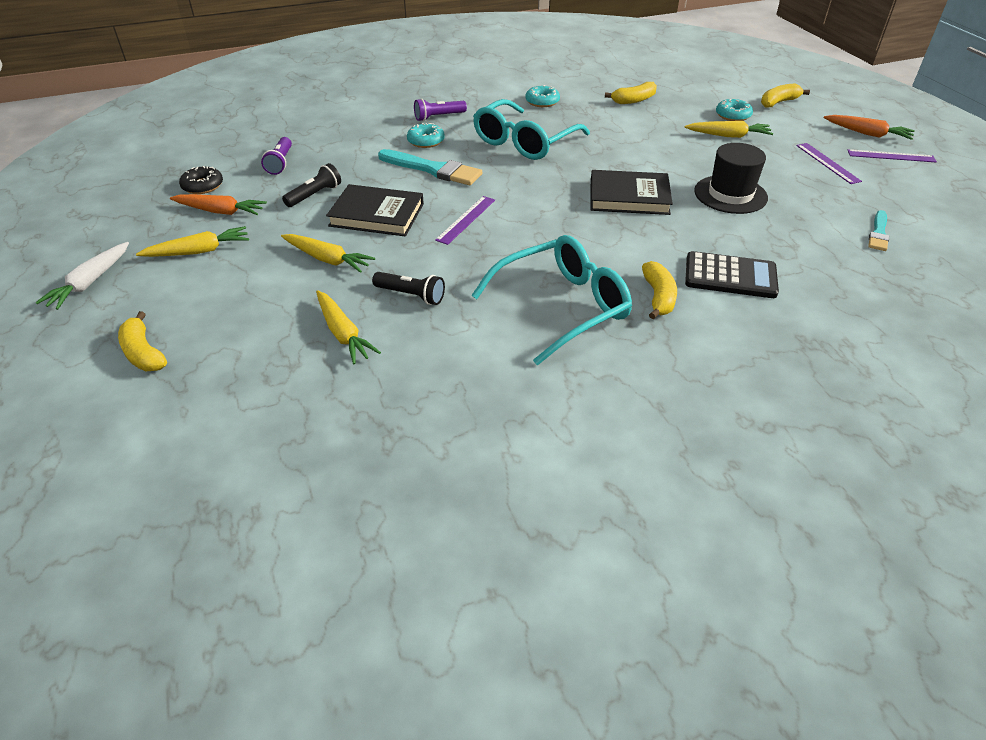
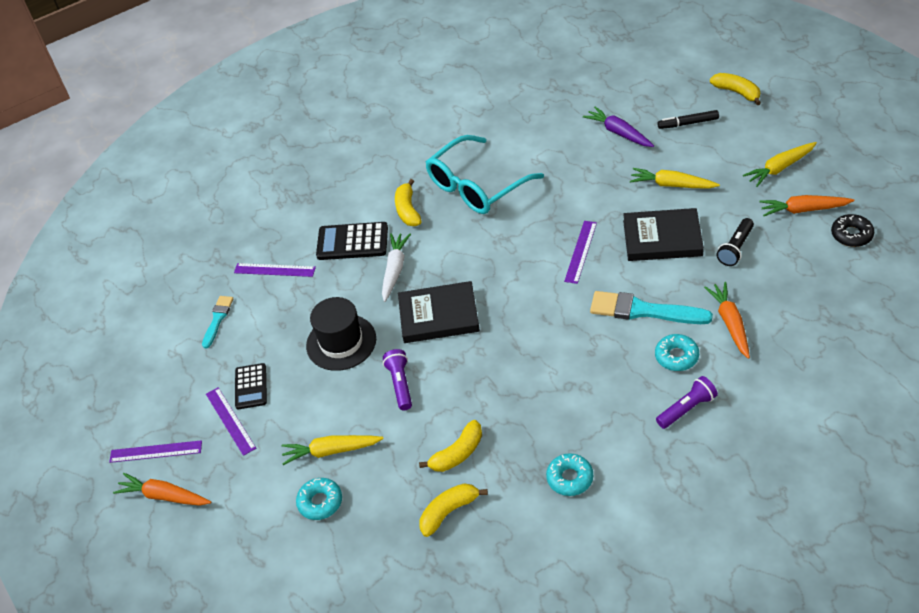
camera: 175 degrees right, 5 degrees up
(90, 282) = (831, 125): white carrot -> white carrot (395, 270)
(247, 325) = (688, 123): none -> black marker
(280, 163) = (806, 283): purple flashlight -> purple flashlight (400, 384)
(343, 333) = (618, 133): yellow carrot -> purple carrot
(367, 151) = (730, 323): none -> orange carrot
(411, 295) = (589, 170): black flashlight -> none
(525, 141) = (565, 382): turquoise glasses -> none
(778, 102) = (254, 553): yellow banana -> yellow banana (457, 453)
(816, 180) = (251, 386): none -> black calculator
(826, 266) = (274, 270): none -> purple ruler

